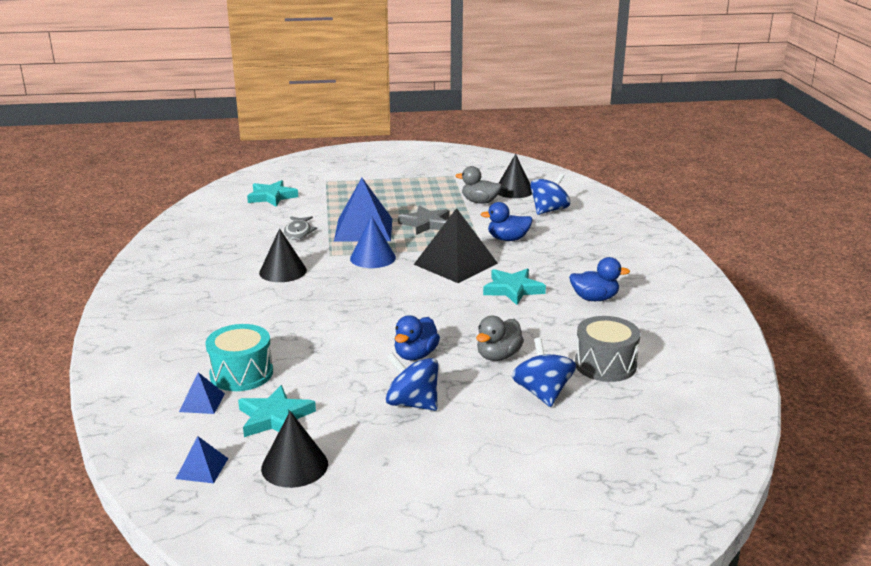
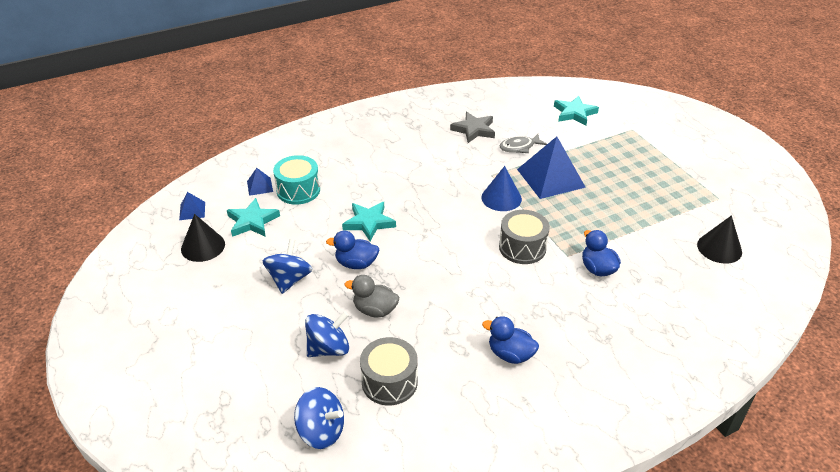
camera: 70 degrees right, 15 degrees up
(283, 271) = (448, 161): black cone -> none
(426, 224) = (590, 209): grey star -> grey star (474, 130)
(455, 264) = (522, 247): black pyramid -> grey drum
(480, 202) = (669, 231): grey duck -> none
(513, 289) = (495, 294): turquoise star -> turquoise star (369, 223)
(549, 210) = (690, 284): blue spinning top -> blue spinning top (321, 431)
(594, 298) = (510, 354): blue duck -> blue duck turned 135 degrees clockwise

